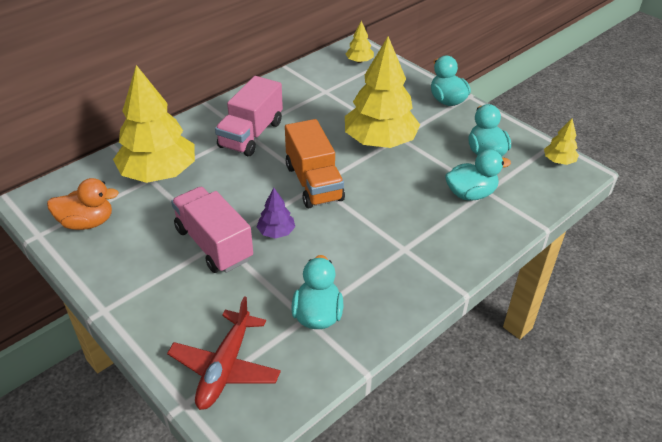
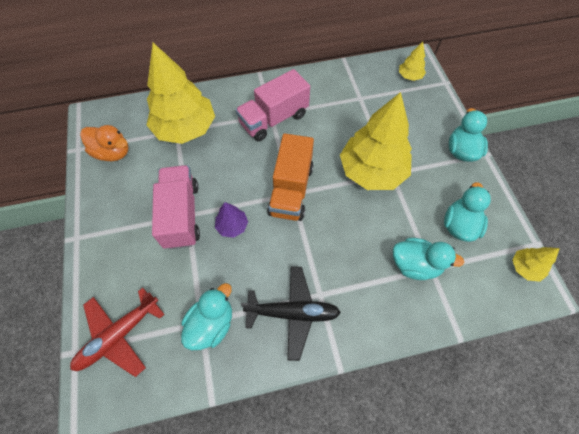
camera: 30 degrees right, 20 degrees up
(390, 272) = (293, 313): none -> black plane

